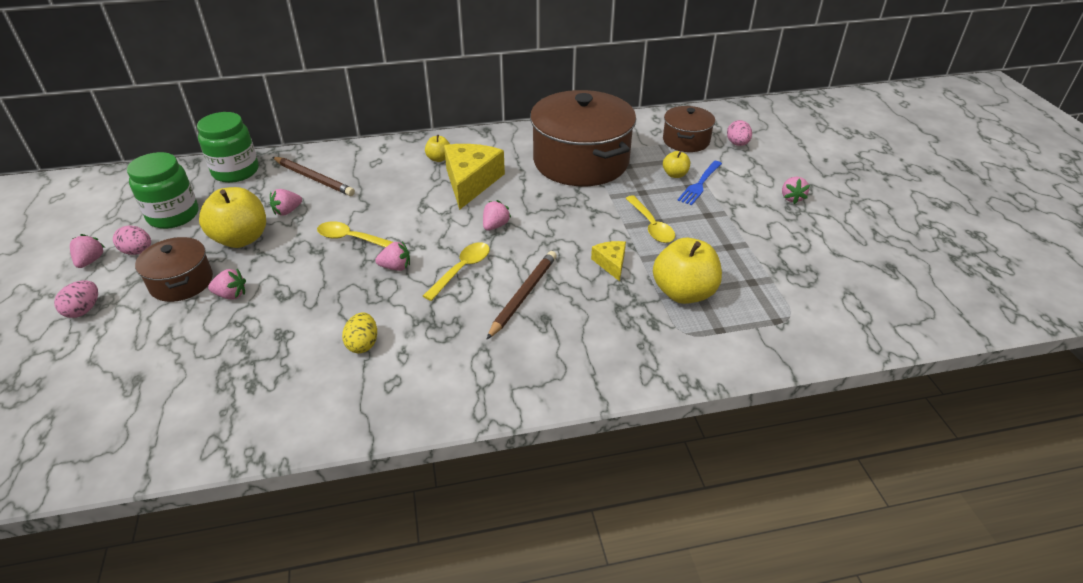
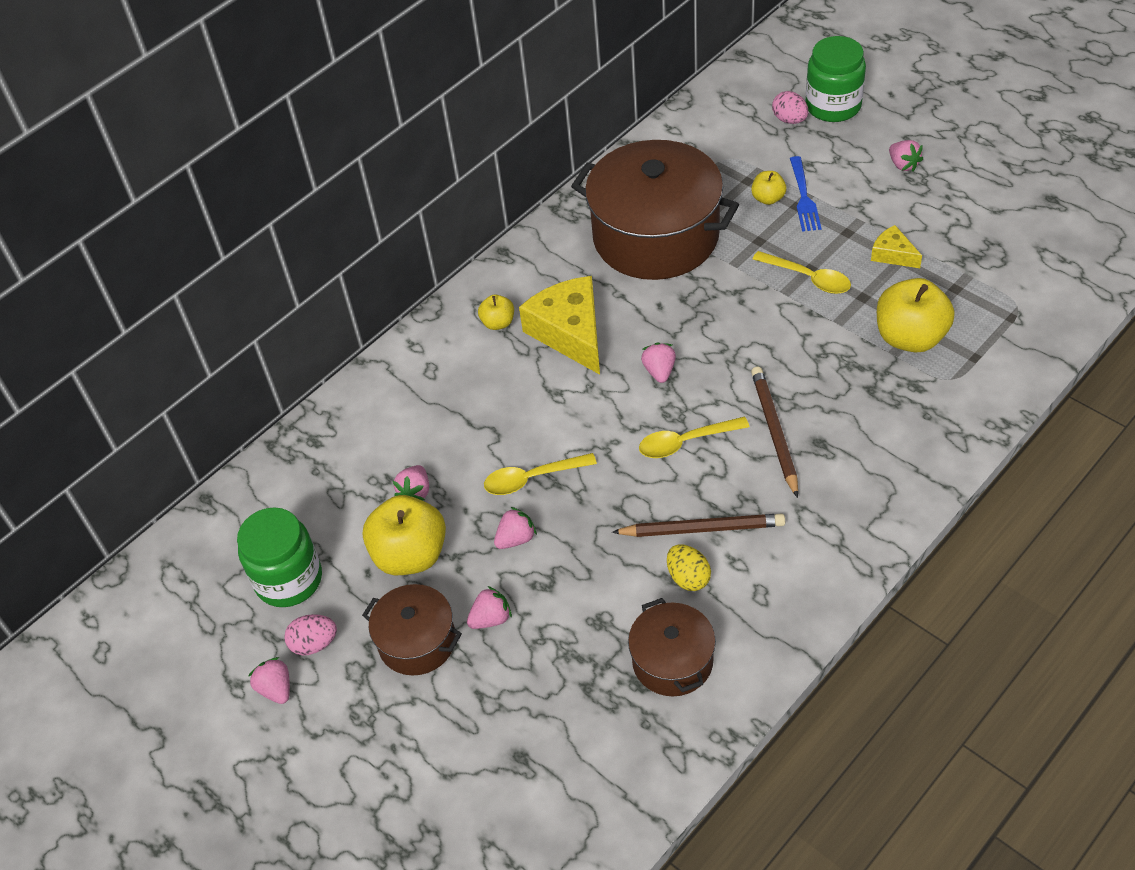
camera: 30 degrees left, 10 degrees up
(84, 310) = (357, 738): pink egg -> none
(236, 171) = (279, 482): green jar -> green jar (833, 106)
(314, 178) = (388, 434): brown pencil -> brown pencil (702, 529)
(396, 267) = (618, 481): pink strawberry -> pink strawberry (516, 539)
(461, 270) = (686, 442): yellow spoon -> yellow spoon turned 105 degrees counterclockwise
(611, 263) = (816, 345): yellow cheese -> yellow cheese (893, 254)
(686, 140) = (734, 144): brown pot -> brown pot (672, 661)

